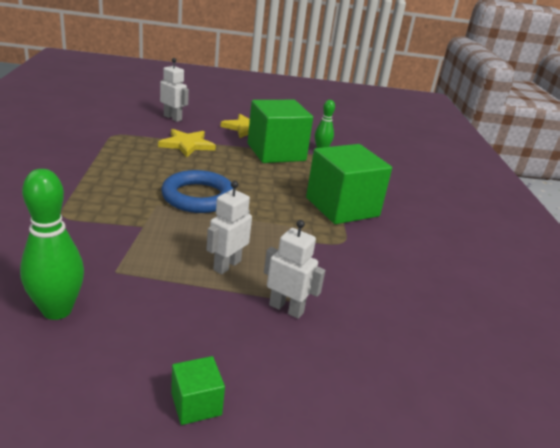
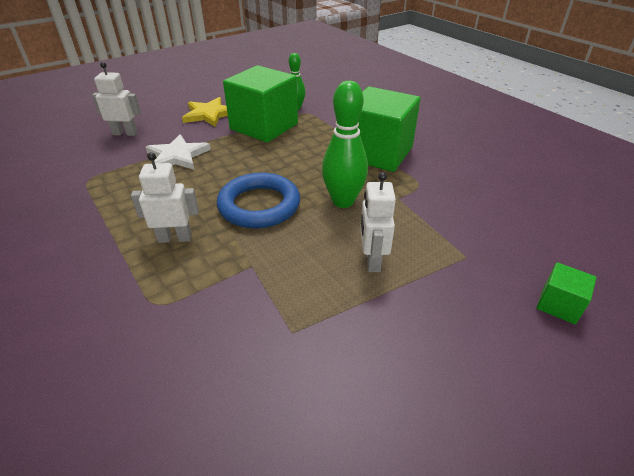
camera: 30 degrees left, 10 degrees up
(57, 310) = (298, 416): green bowling pin -> green bowling pin (343, 201)
(187, 145) = (177, 156): yellow star -> white star
(196, 404) = (529, 413): green cube -> green cube (558, 305)
(286, 308) = (463, 271): white robot -> white robot (175, 238)

